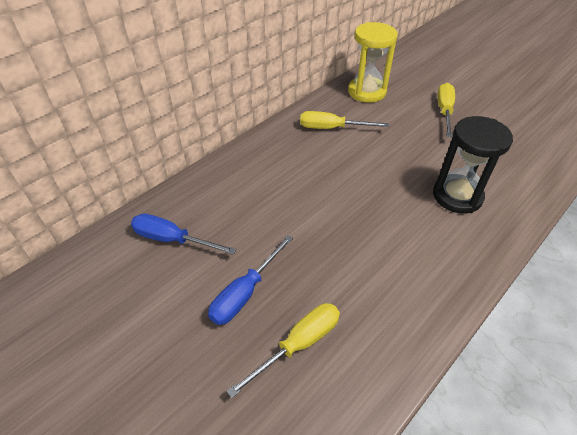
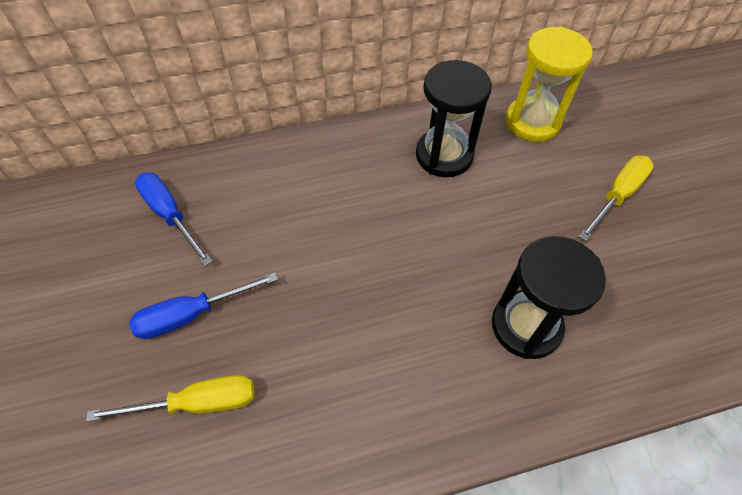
camera: 30 degrees right, 10 degrees up
(331, 128) = (444, 155): yellow screwdriver -> black hourglass

